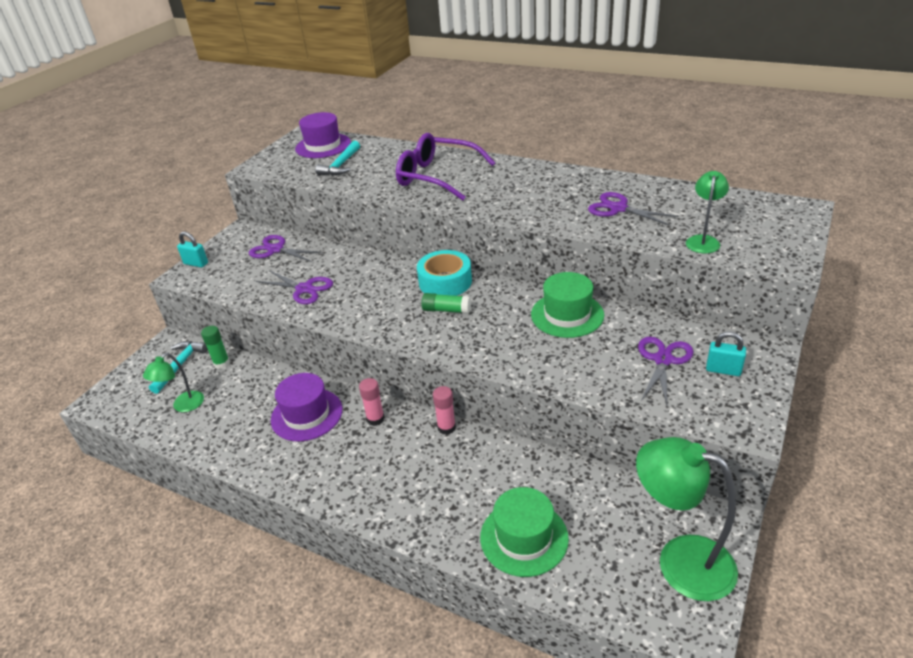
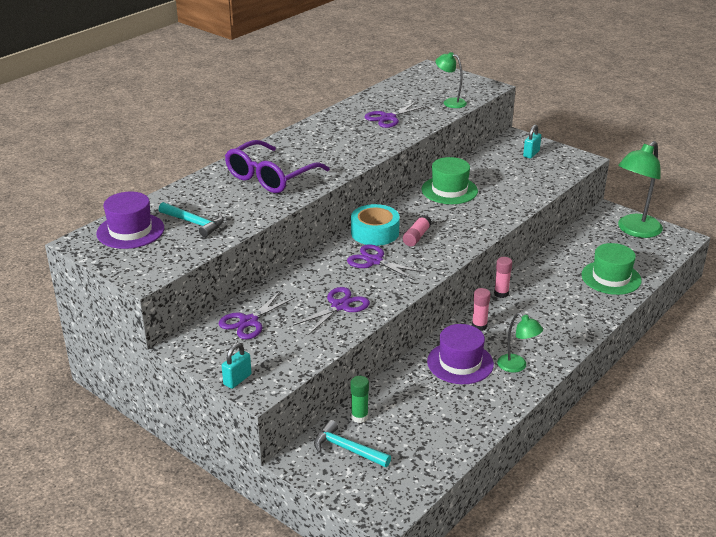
camera: 80 degrees left, 5 degrees down
(183, 406) = (417, 443): green lamp -> green lamp (517, 366)
(446, 310) = (416, 237): green glue stick -> pink glue stick
(663, 360) = (514, 169): purple scissors -> purple scissors (374, 261)

